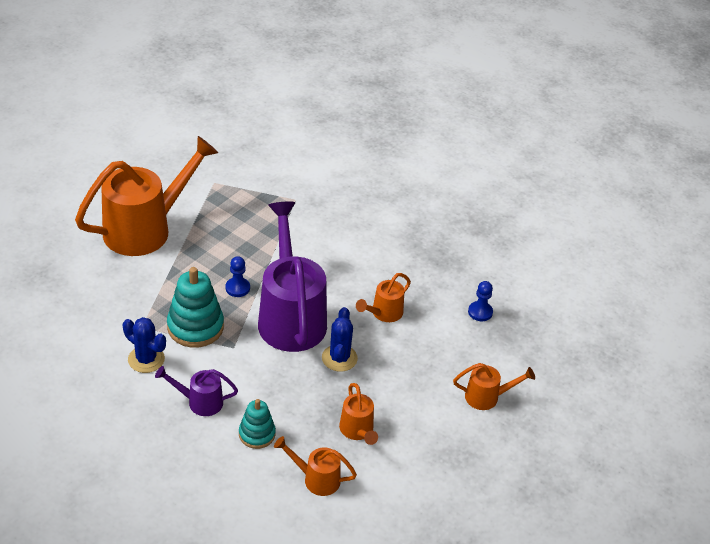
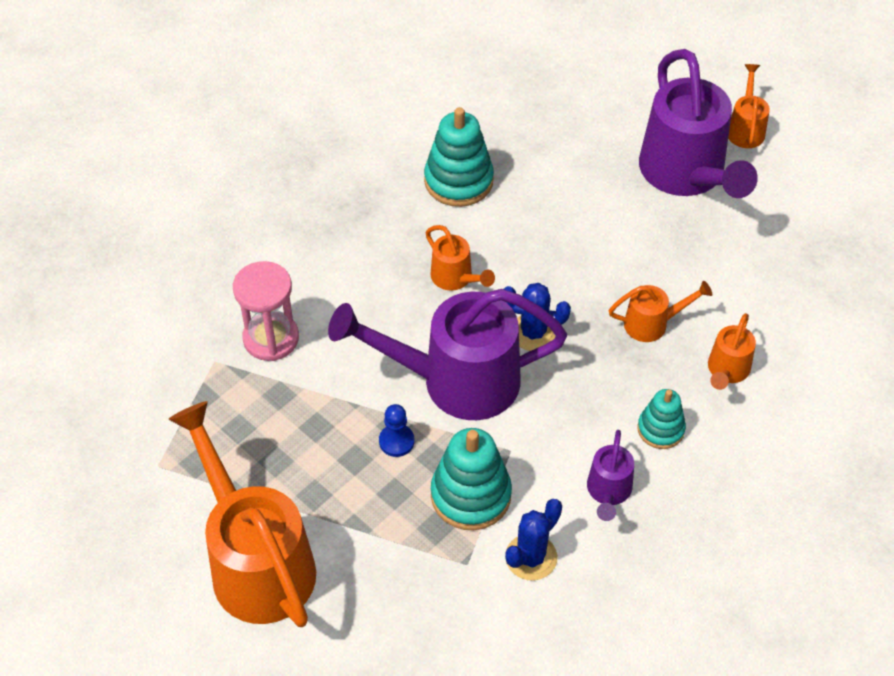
camera: 80 degrees left, 10 degrees up
(316, 223) = (271, 338): none -> pink hourglass
(480, 312) = (458, 181): blue pawn -> turquoise stacking toy
(487, 397) = (597, 194): orange watering can -> orange watering can (745, 128)
(523, 458) = (686, 175): none -> purple watering can

